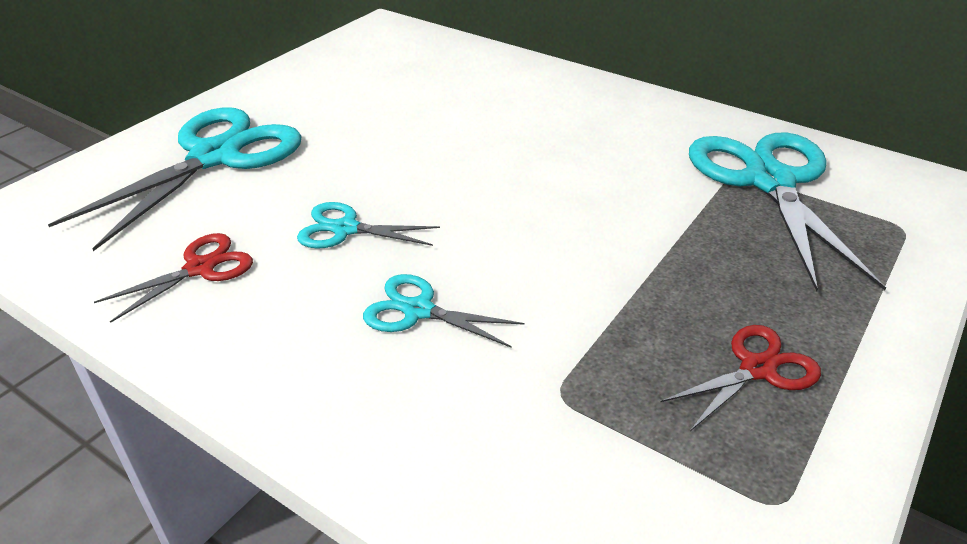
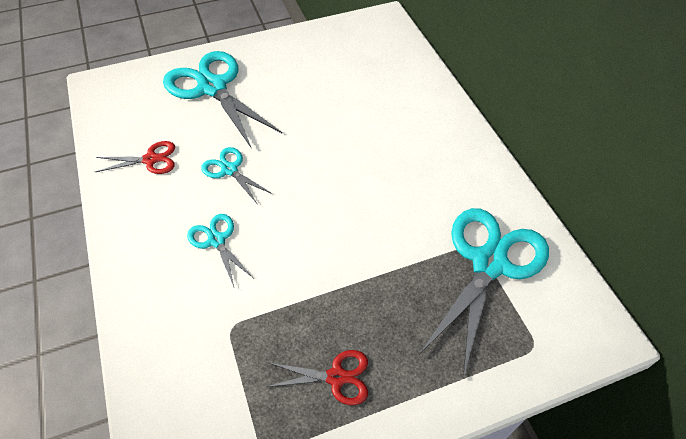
camera: 35 degrees right, 15 degrees up
(215, 157) = (212, 87): turquoise scissors -> turquoise scissors turned 105 degrees counterclockwise

